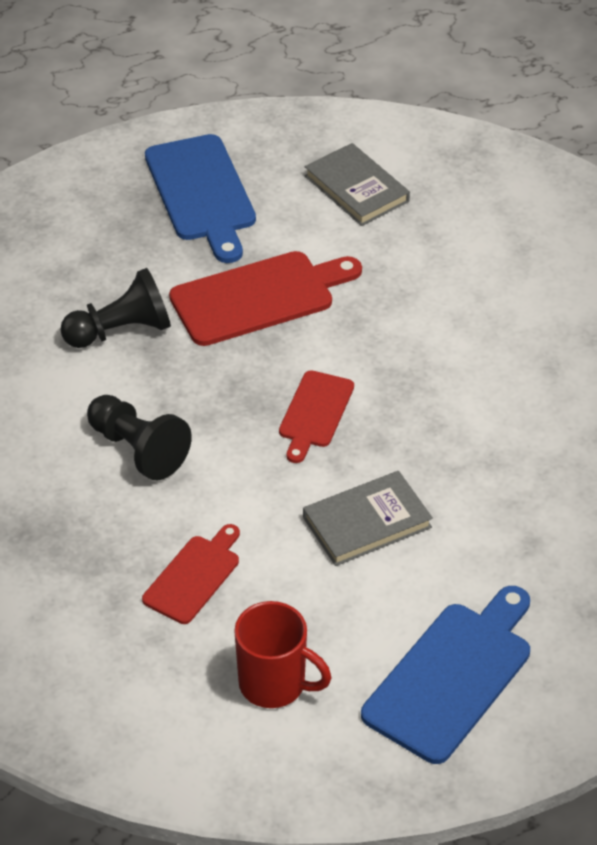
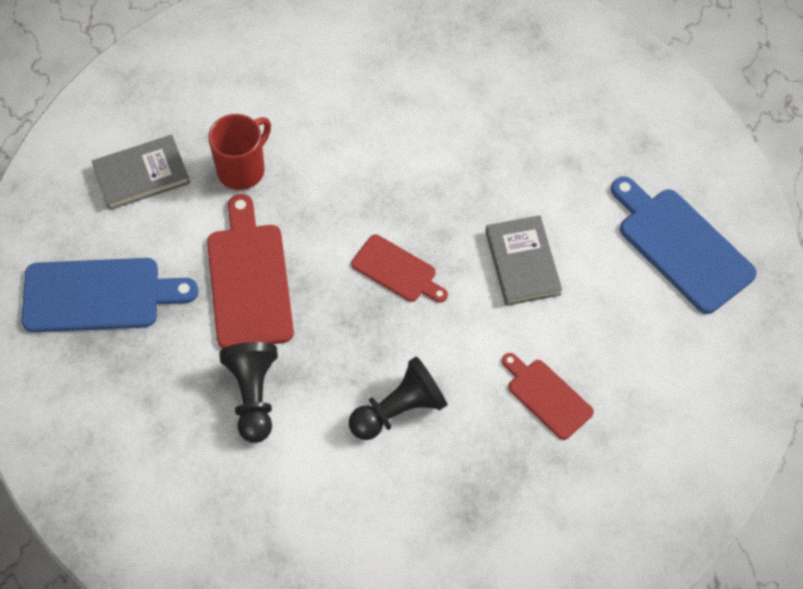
camera: 75 degrees left, 15 degrees up
(274, 684) = (664, 363): red mug -> red mug (242, 169)

